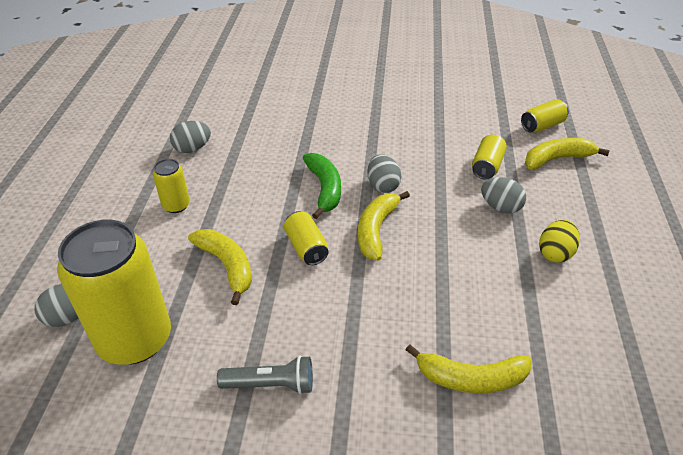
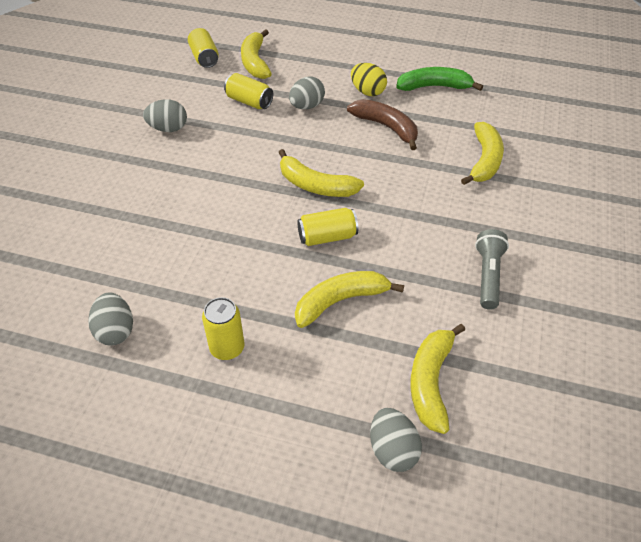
camera: 80 degrees left, 5 degrees up
(135, 339) = (430, 382): yellow can -> yellow banana
(324, 189) = (243, 214): green banana -> green banana (434, 87)
(382, 185) = (253, 171): grey egg -> grey egg (168, 129)
(494, 276) = (386, 127): none -> brown banana

